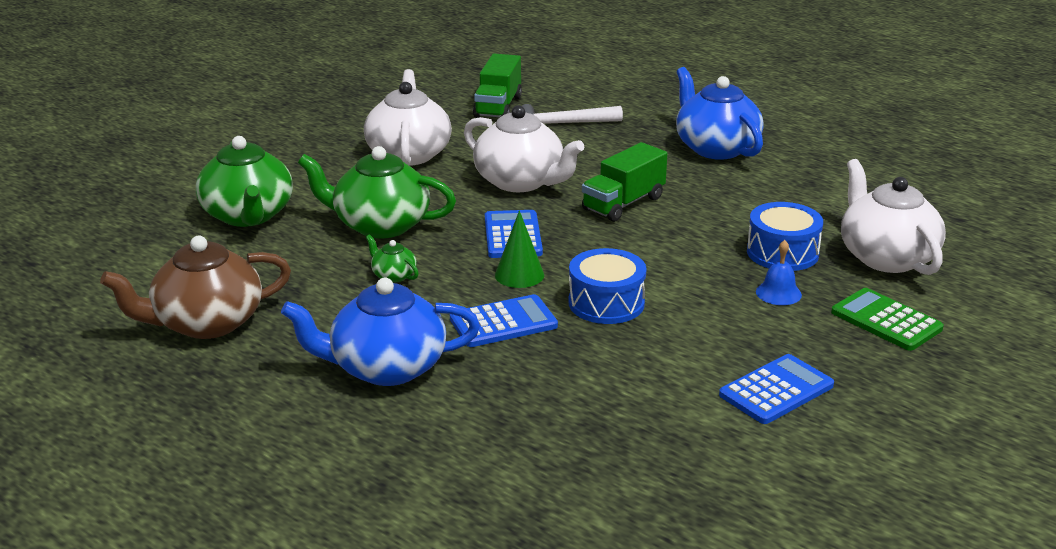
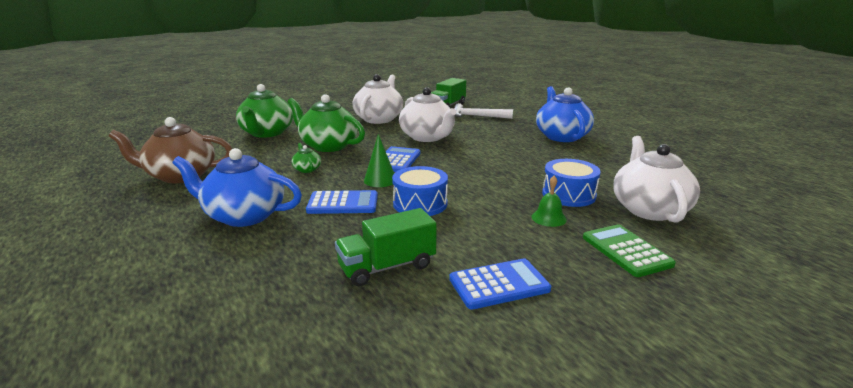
camera: 20 degrees right, 5 degrees down
(623, 204) = (480, 154): green truck -> green truck (387, 267)
(778, 293) = (549, 218): blue bell -> green bell

